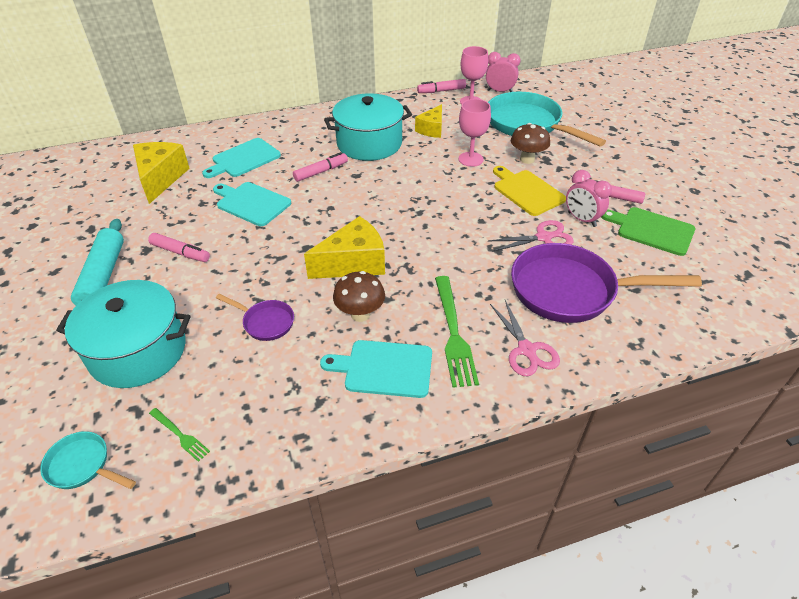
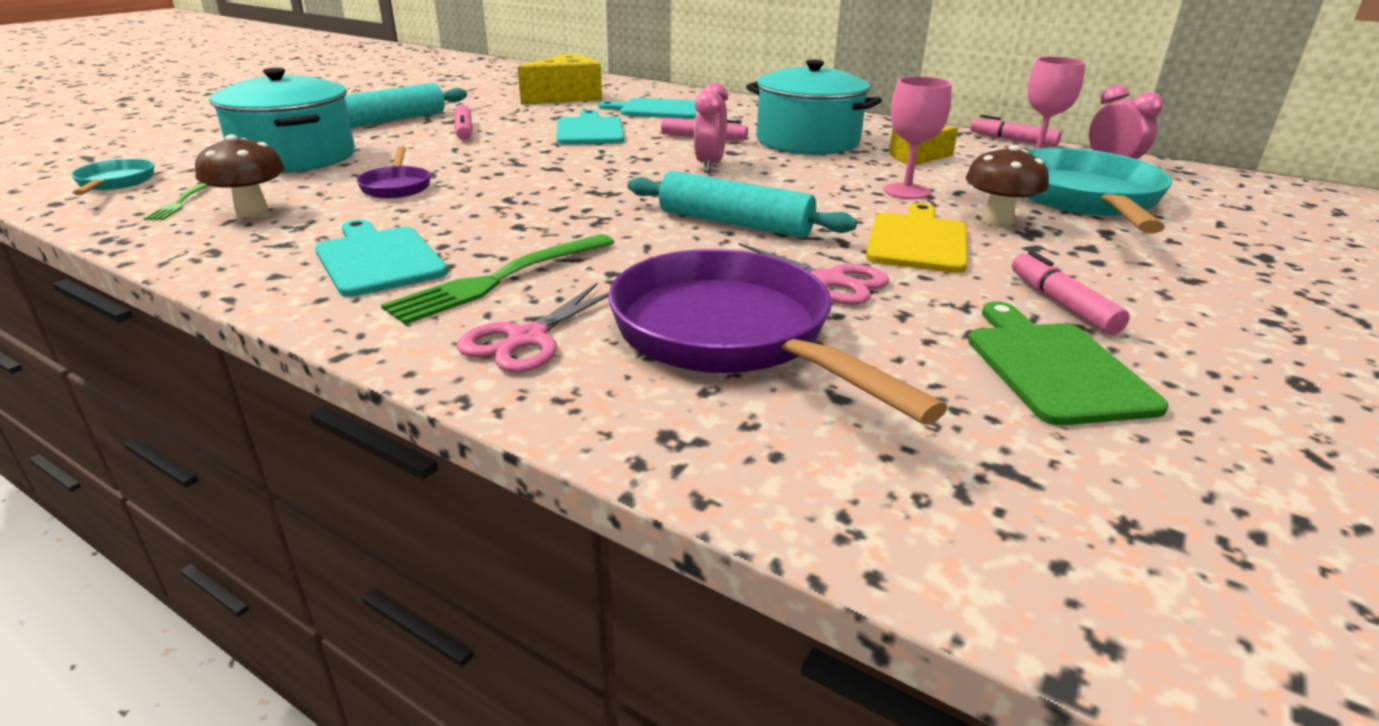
camera: 50 degrees right, 15 degrees down
(353, 263) = (561, 193): yellow cheese -> none
(360, 314) = (468, 221): brown mushroom -> brown mushroom (252, 212)
(457, 228) = (734, 223): none -> turquoise rolling pin
(581, 219) = (940, 297): pink clock -> pink clock (709, 166)

